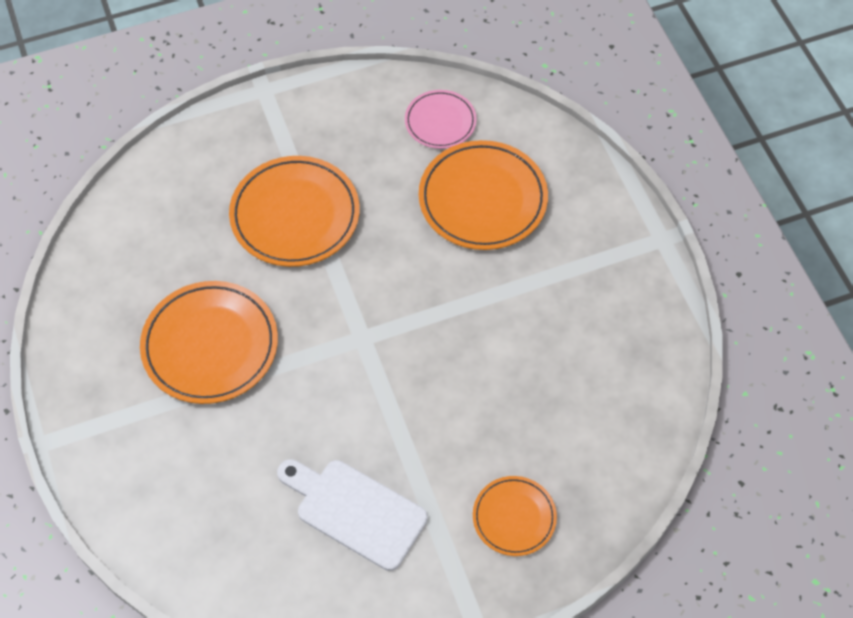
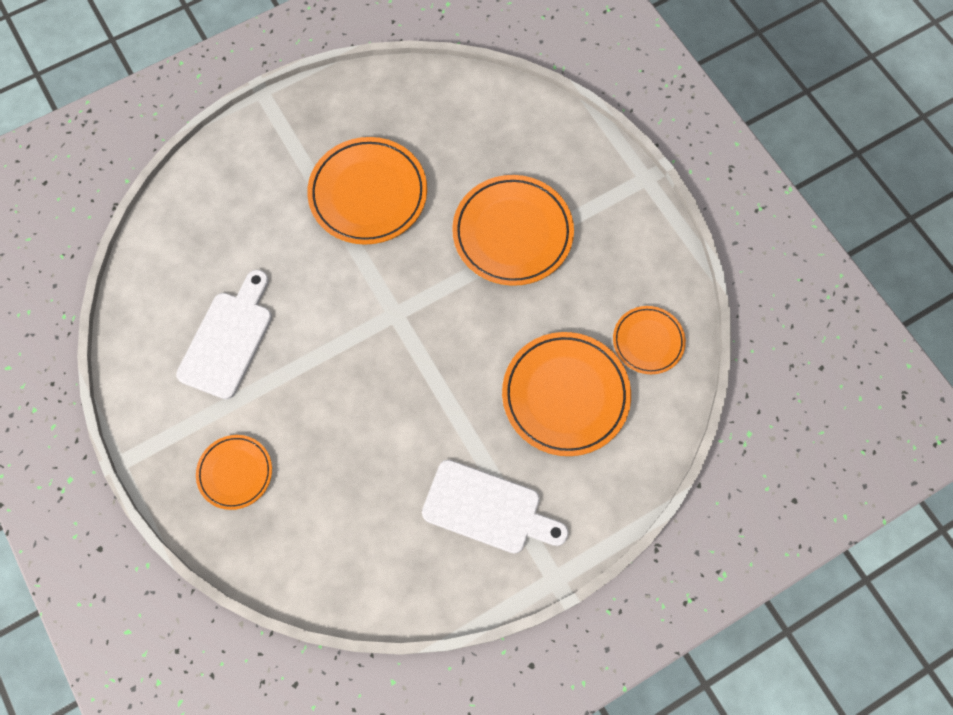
camera: 80 degrees right, 10 degrees up
(440, 122) = (648, 341): pink plate -> orange plate
(587, 284) = (488, 509): none -> white cutting board

